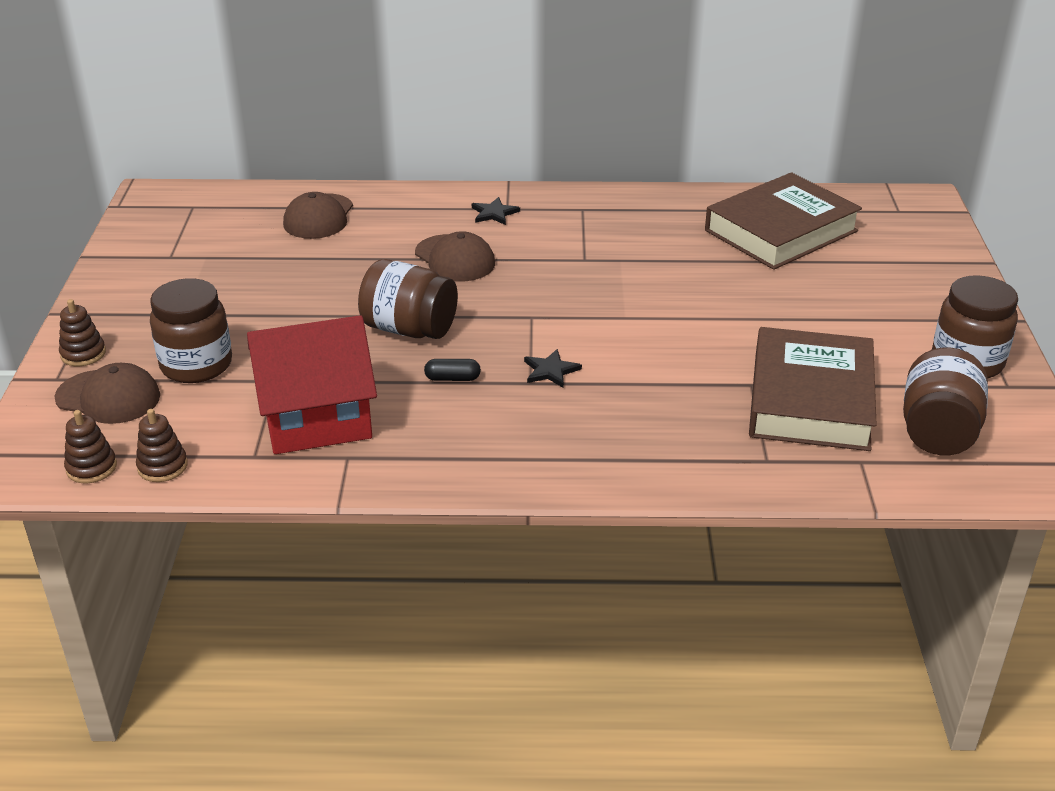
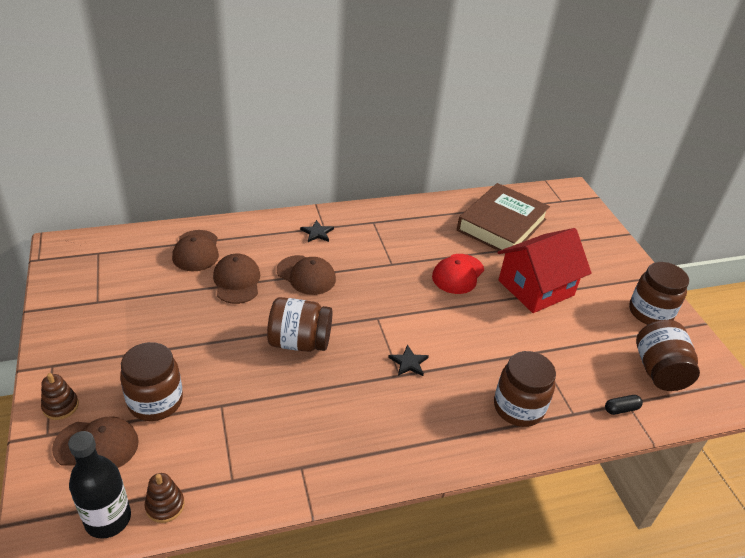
camera: 20 degrees left, 5 degrees up
(91, 468) = (108, 519): brown stacking toy -> black bottle
(317, 418) = (265, 435): red house -> red house (536, 288)
(357, 255) = (237, 281): none -> brown cap
(452, 378) = (346, 381): black capsule -> black capsule (621, 409)
(678, 281) = (458, 274): none -> red cap
(685, 441) = (518, 407): none -> brown jar
(810, 399) = (576, 358): brown book -> none

